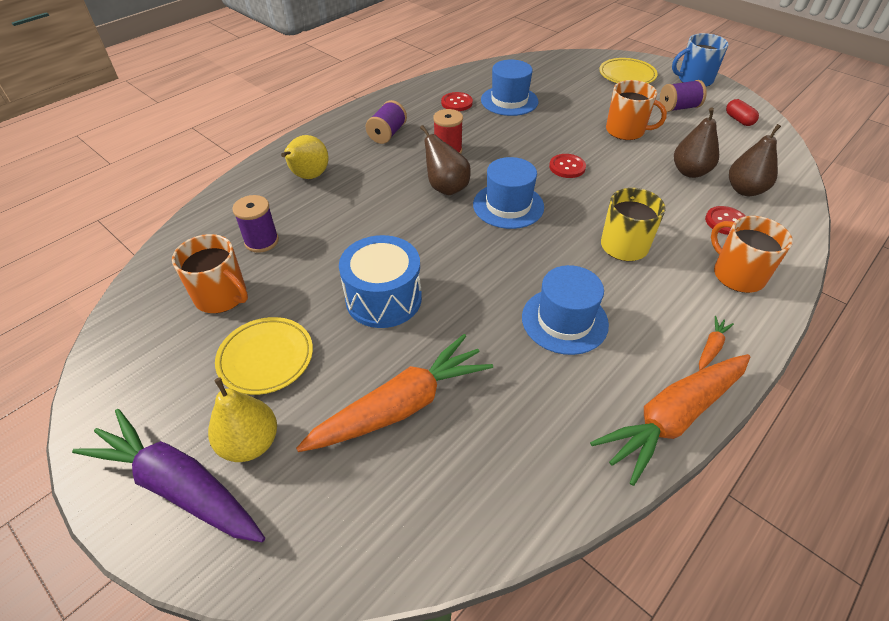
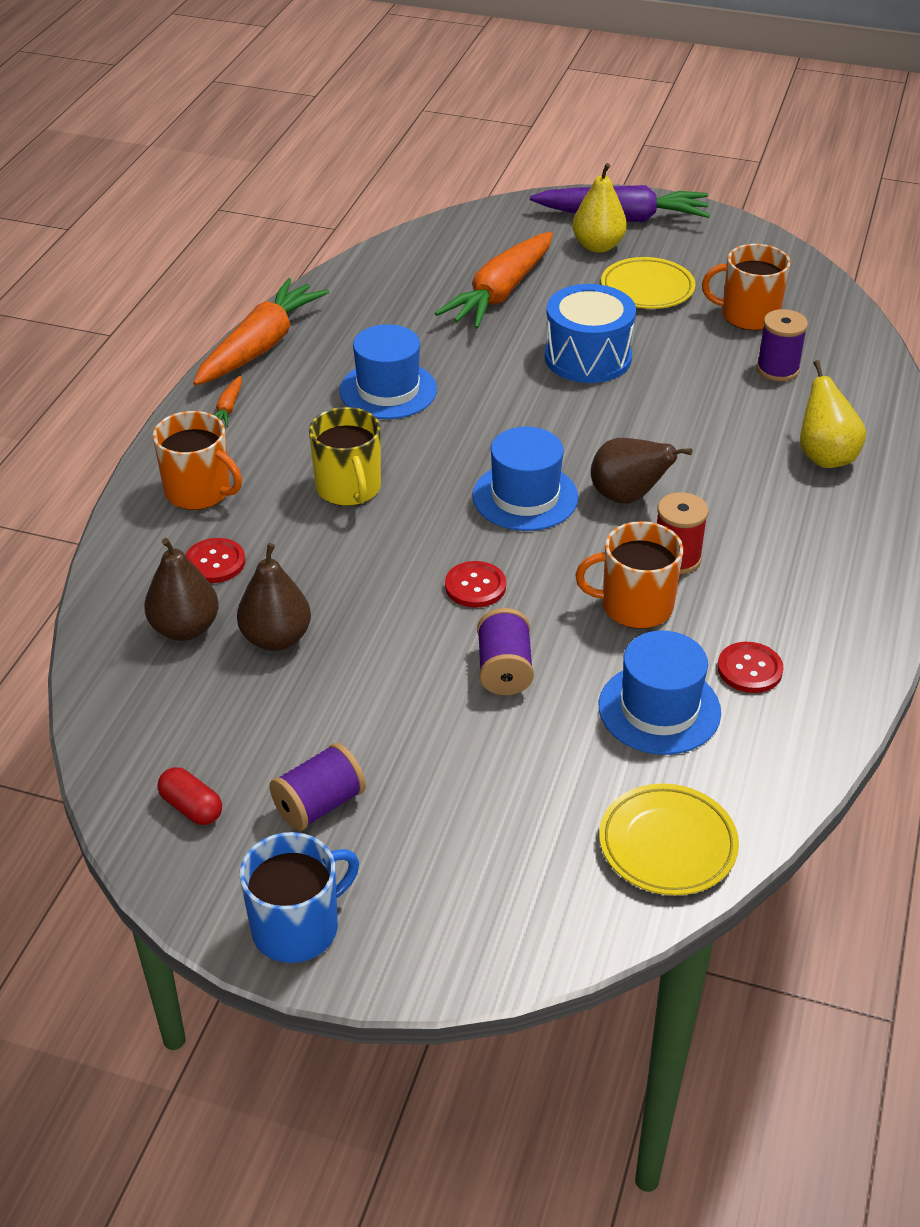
camera: 155 degrees right, 5 degrees down
(387, 134) = (797, 560): purple spool -> purple spool (504, 669)
(626, 131) = (407, 700): orange mug -> orange mug (635, 606)
(627, 75) = (458, 886): yellow plate -> yellow plate (667, 844)

